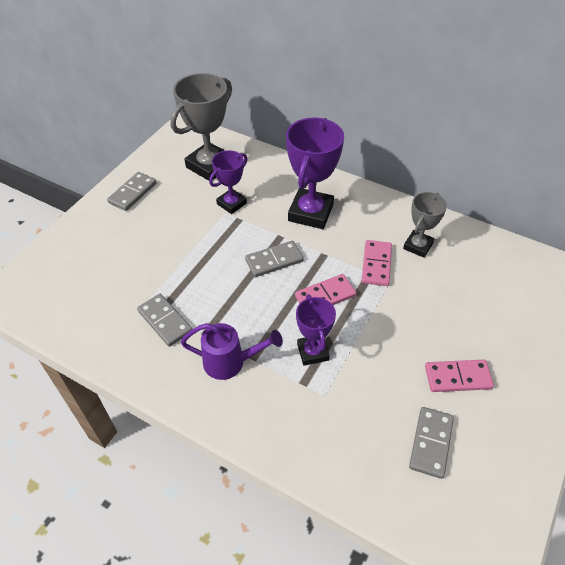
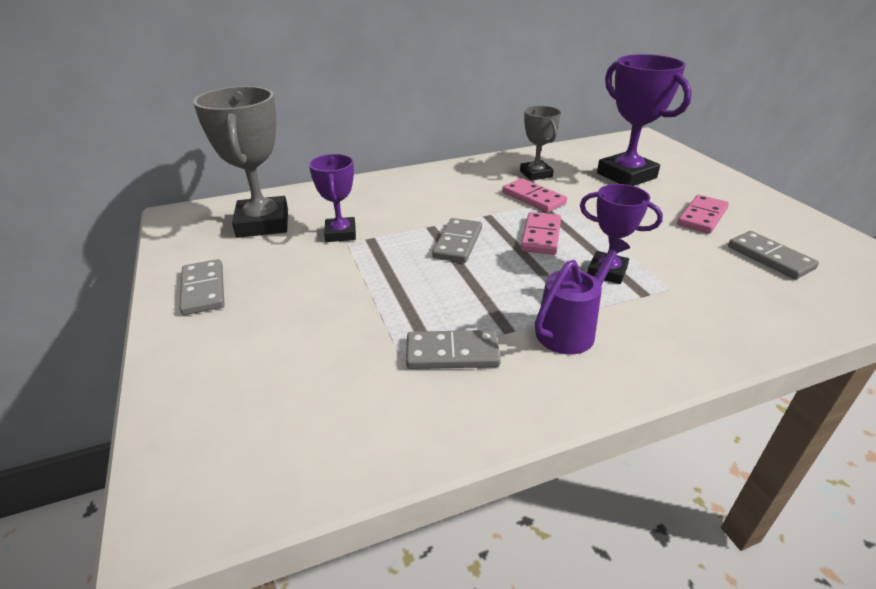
camera: 50 degrees left, 15 degrees down
(310, 213) = (424, 200): purple trophy -> purple trophy (626, 175)

